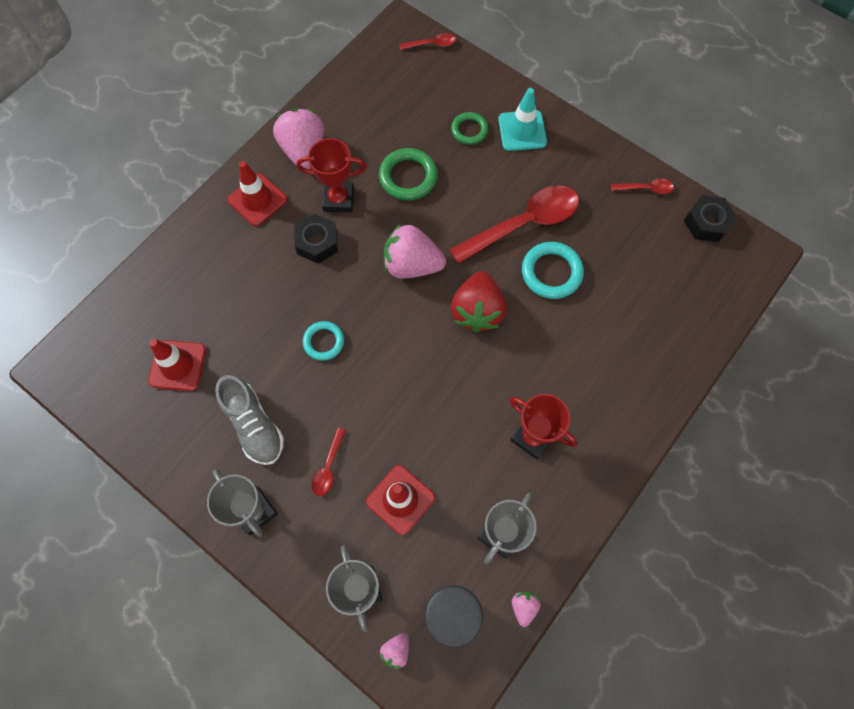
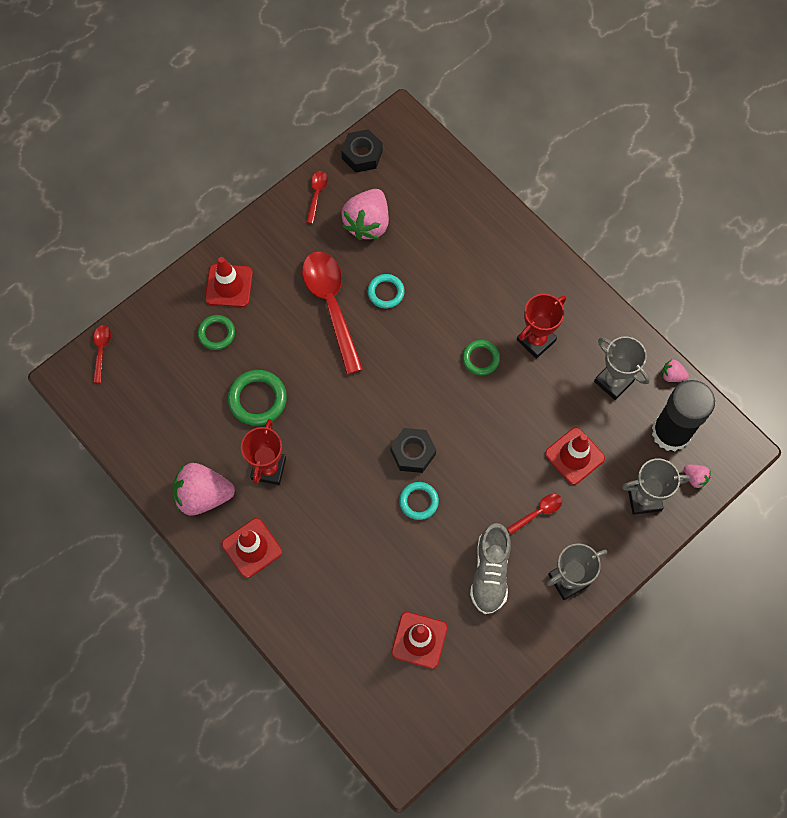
camera: 80 degrees left, 0 degrees up
(254, 425) = (490, 573): grey shoe -> grey shoe turned 120 degrees clockwise
(317, 242) = (313, 495): black nut -> black nut (413, 453)
(328, 467) = (538, 512): red spoon -> red spoon turned 60 degrees counterclockwise
(412, 265) = (354, 411): pink strawberry -> pink strawberry (367, 223)
(477, 311) = (412, 362): red strawberry -> none
(497, 380) = (481, 358): none -> green ring
(522, 131) = (229, 285): turquoise traffic cone -> red traffic cone
(551, 272) = (386, 292): turquoise ring -> turquoise ring, size x0.65

